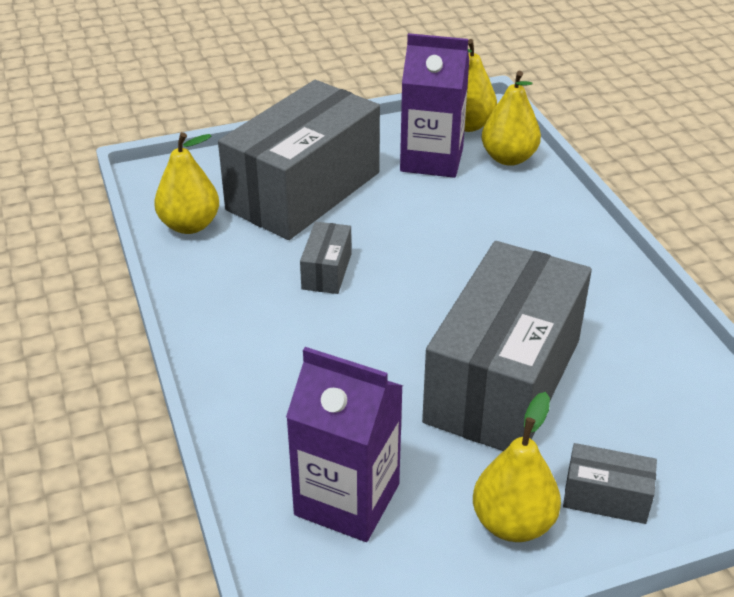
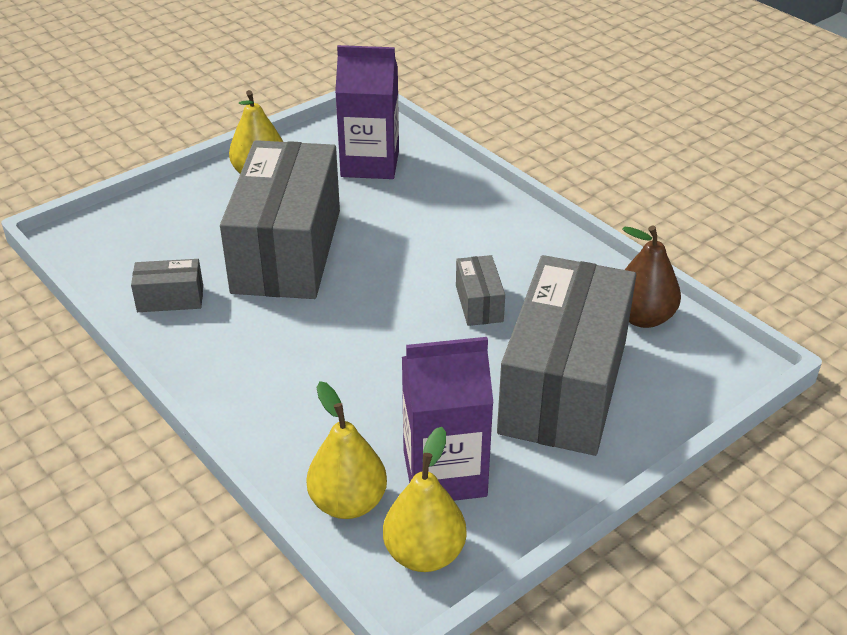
camera: 160 degrees right, 0 degrees up
(190, 225) = (642, 317): yellow pear -> brown pear
(606, 497) = (200, 198): grey box -> grey box (170, 299)

